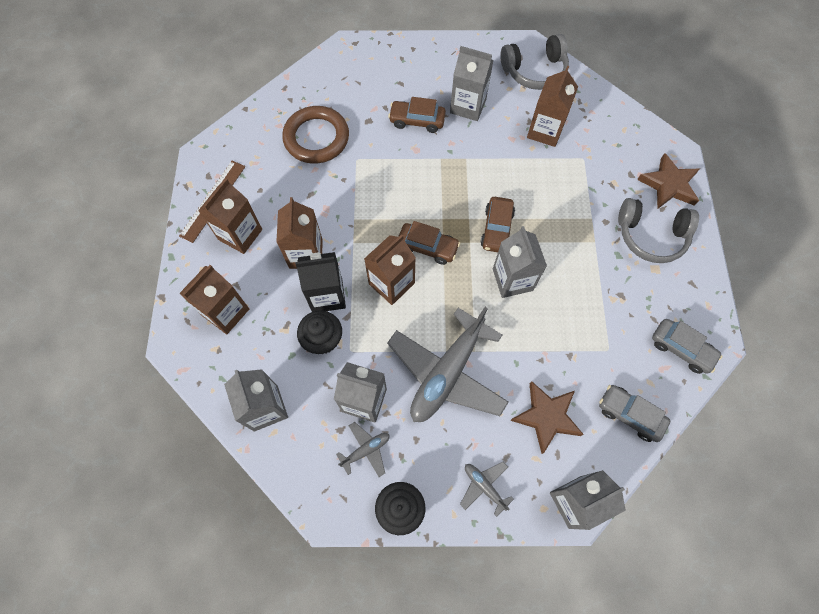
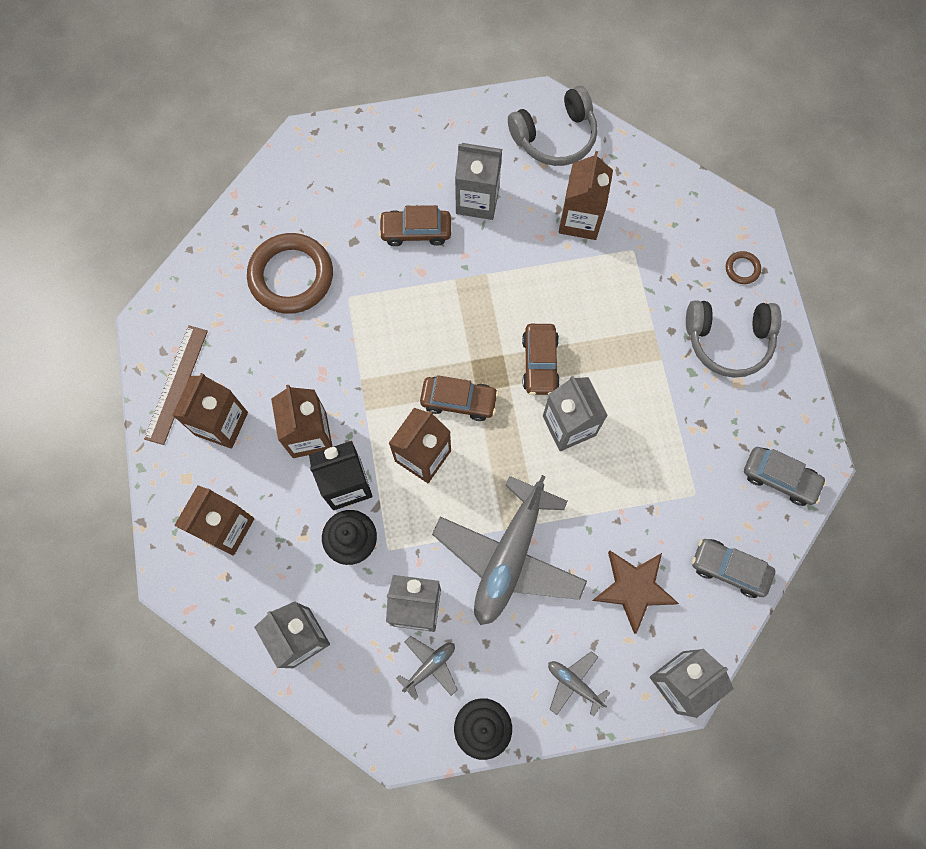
camera: 10 degrees left, 5 degrees up
(669, 185) = (742, 269): brown star -> brown ring

